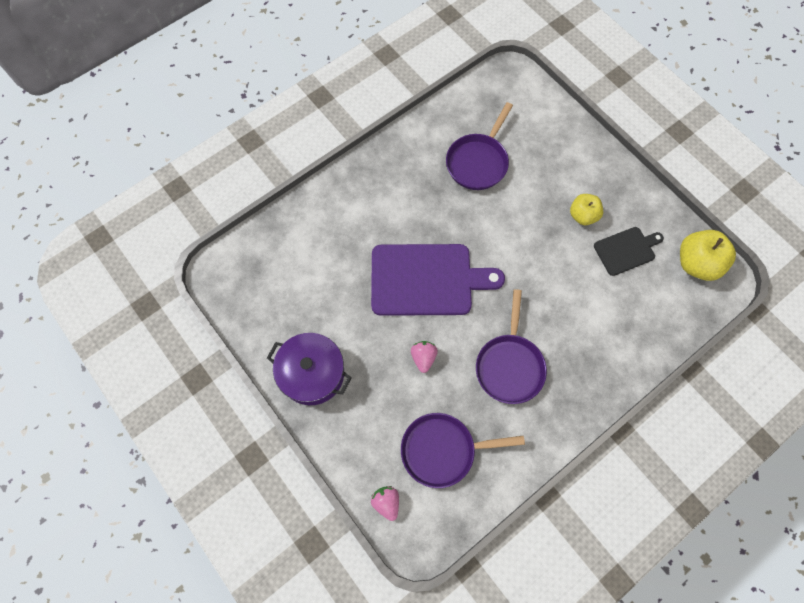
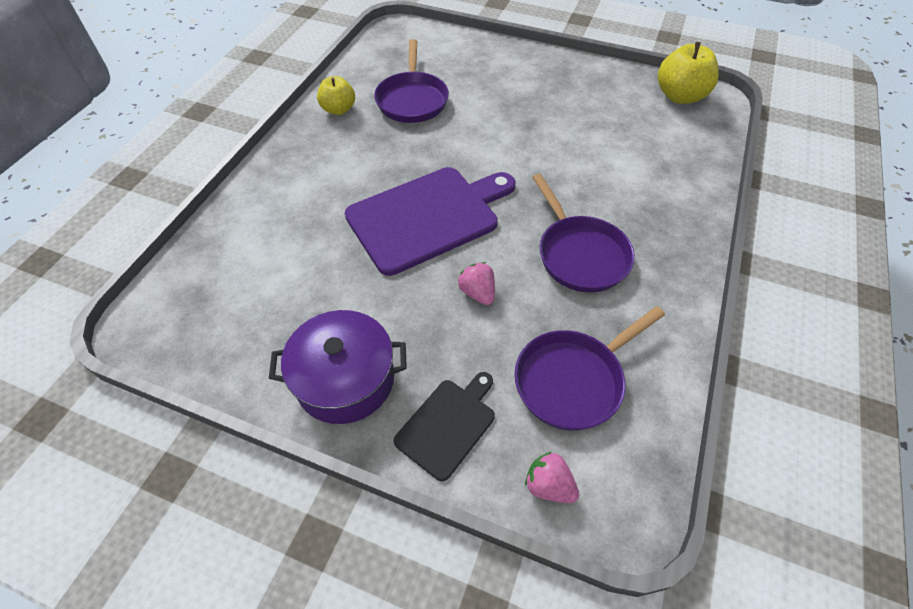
camera: 30 degrees left, 15 degrees down
(583, 216) = (548, 101): yellow apple -> yellow apple (338, 109)
(626, 250) = (610, 111): black cutting board -> black cutting board (448, 425)

